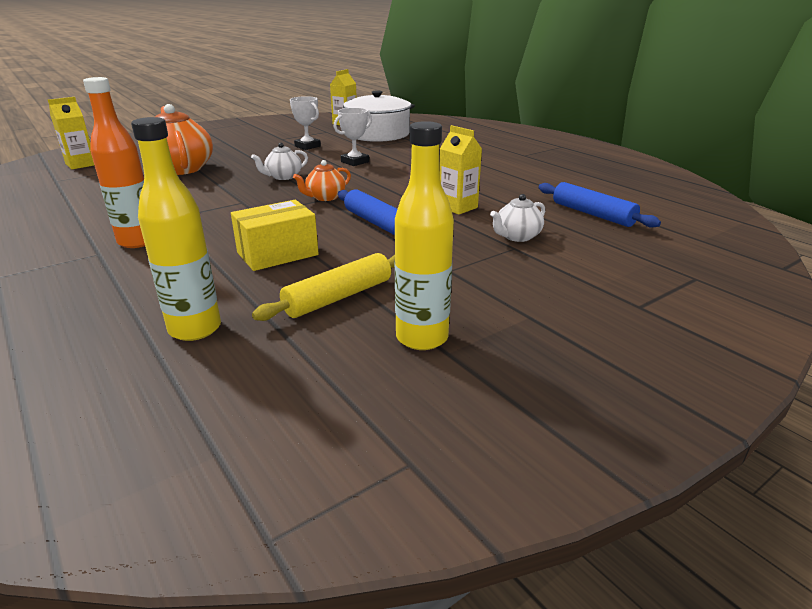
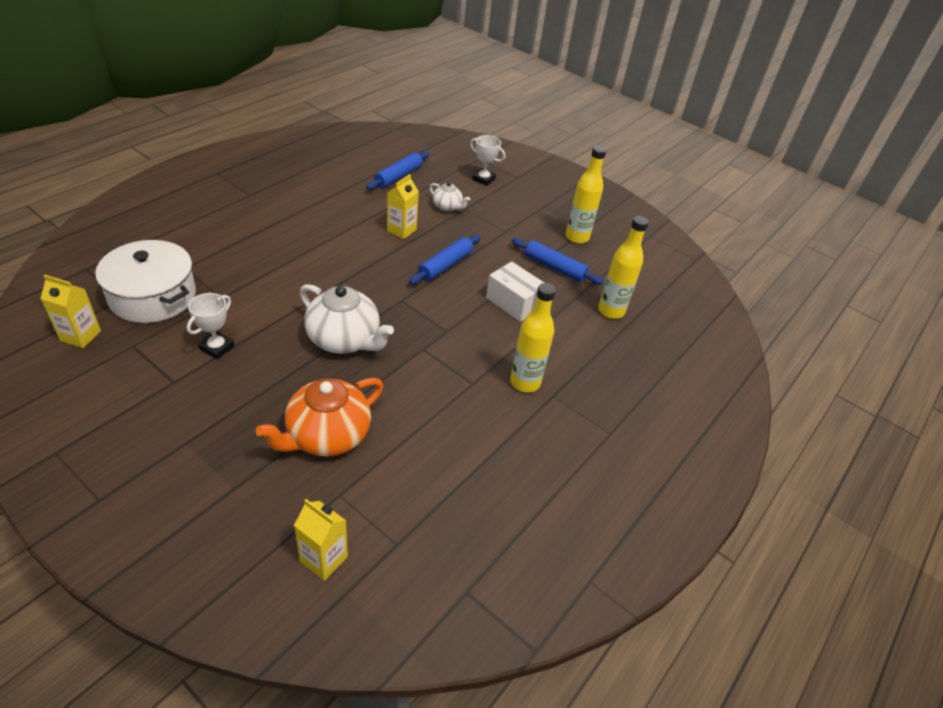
camera: 110 degrees left, 15 degrees up
(138, 241) = (525, 382): orange bottle -> yellow bottle
(277, 254) = (513, 302): yellow box -> white box
(283, 177) = (344, 340): white teapot -> white teapot, size x1.92
(325, 197) = (397, 300): orange teapot -> none
(338, 297) = (554, 267): yellow rolling pin -> blue rolling pin
(355, 162) = (284, 298): white trophy -> white trophy (483, 179)

